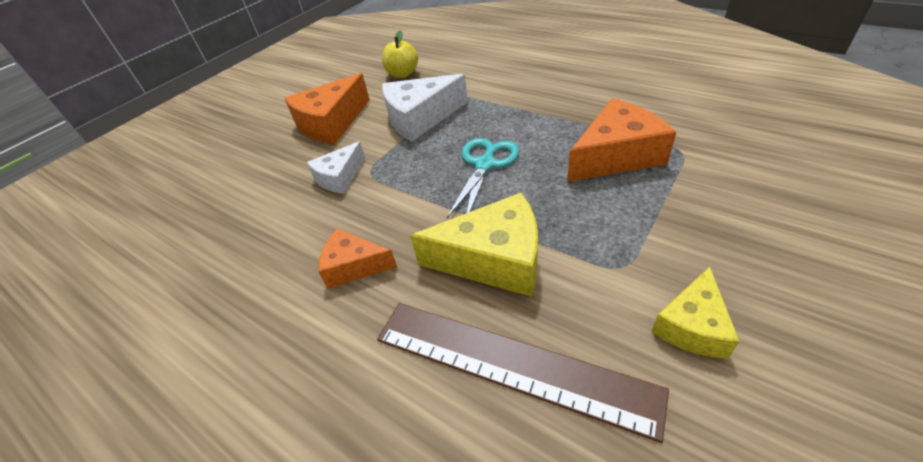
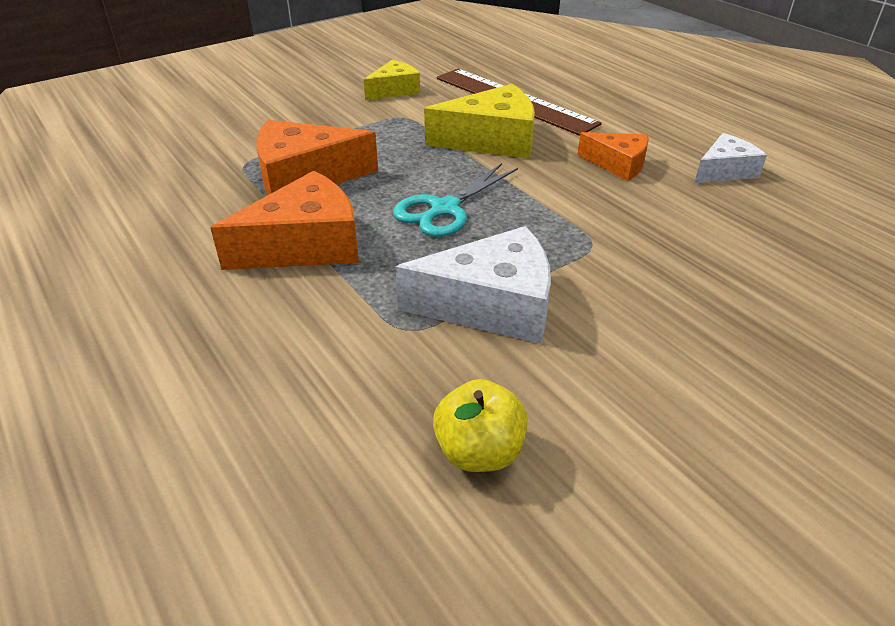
camera: 165 degrees left, 5 degrees down
(331, 123) = (657, 355): orange cheese -> orange cheese (305, 245)
(340, 177) = (635, 249): white cheese -> white cheese (724, 171)
(493, 259) = (492, 140): yellow cheese -> yellow cheese turned 150 degrees clockwise

